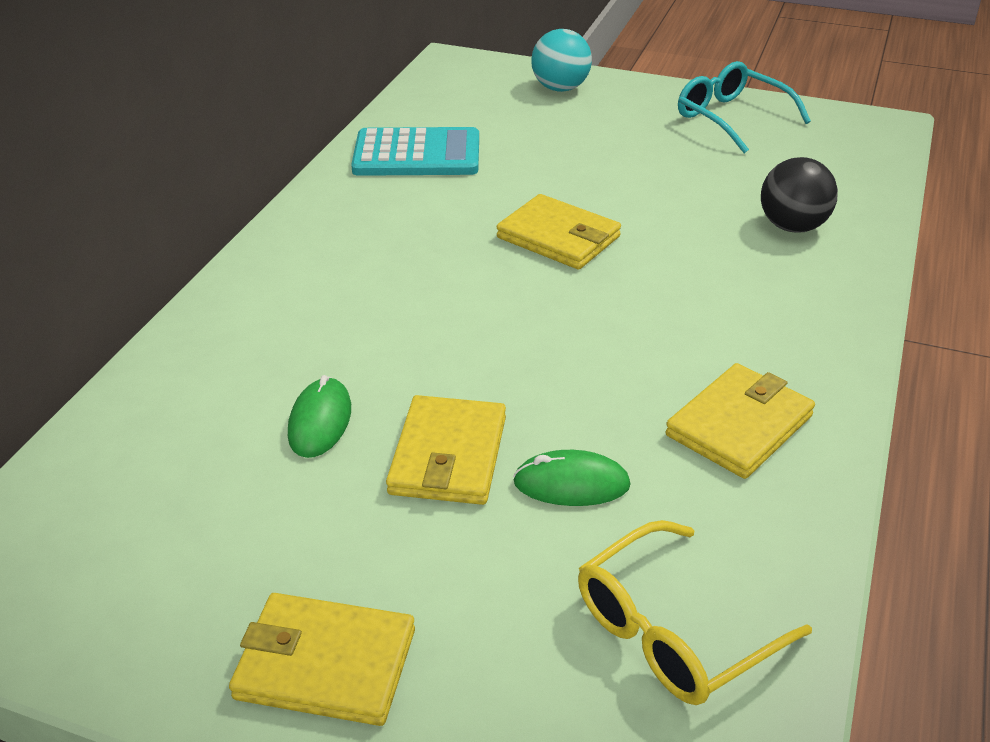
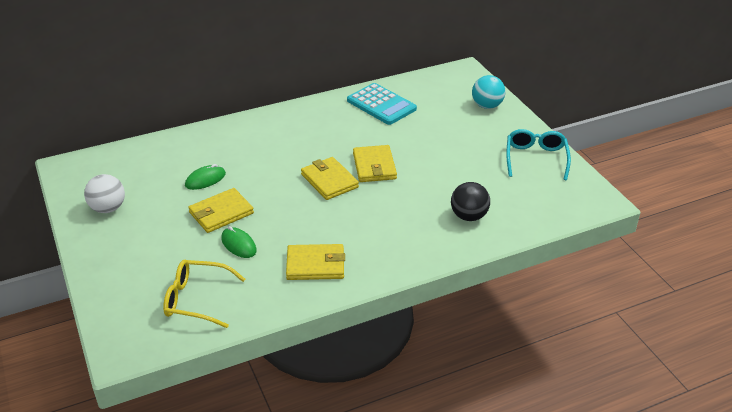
camera: 45 degrees right, 0 degrees up
(202, 606) = (108, 208): none -> white ball
(325, 663) = (112, 242): yellow wallet -> yellow wallet (329, 181)

